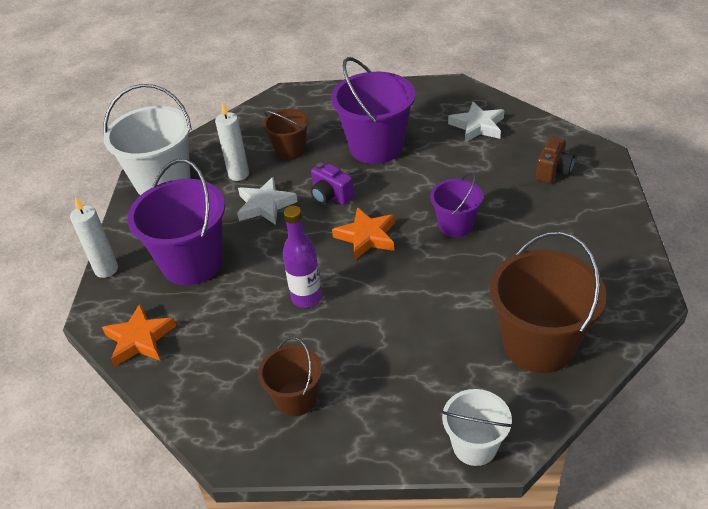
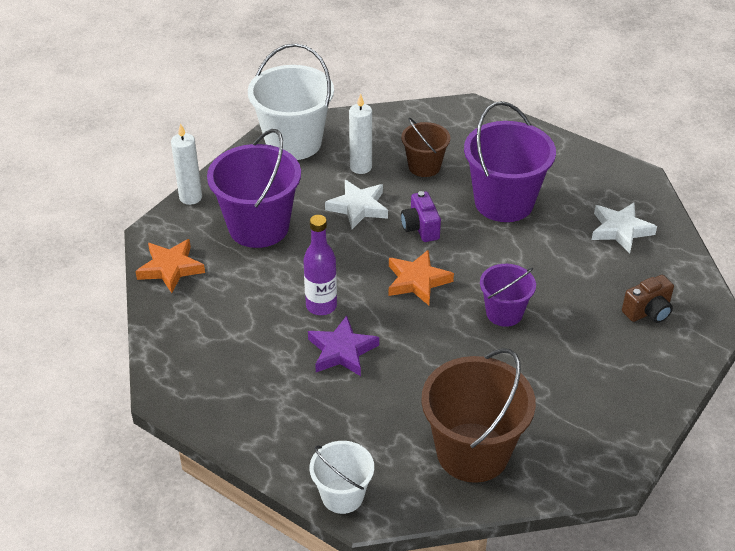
camera: 30 degrees right, 0 degrees up
(296, 398) = (243, 380): brown bucket -> none
(358, 324) = (342, 351): none -> purple star

